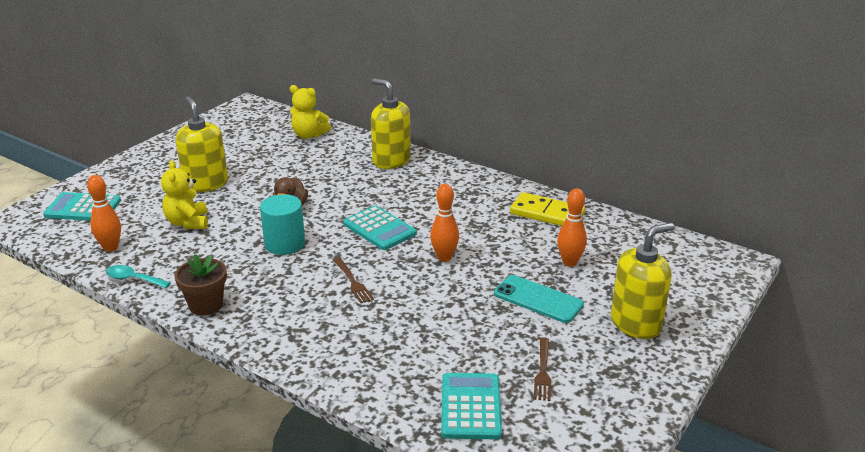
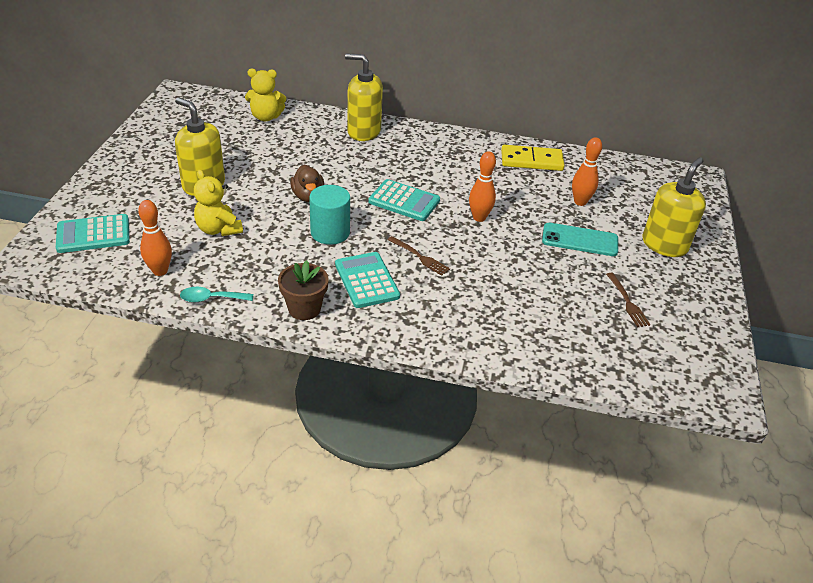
camera: 25 degrees left, 10 degrees up
(471, 406) = (596, 346): turquoise calculator -> turquoise calculator (367, 280)

